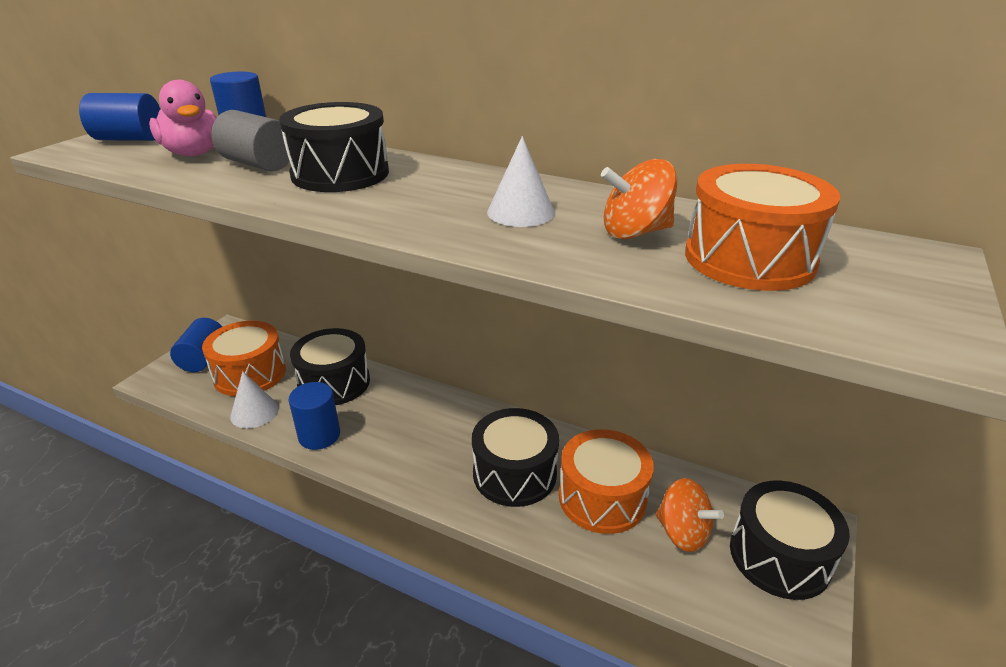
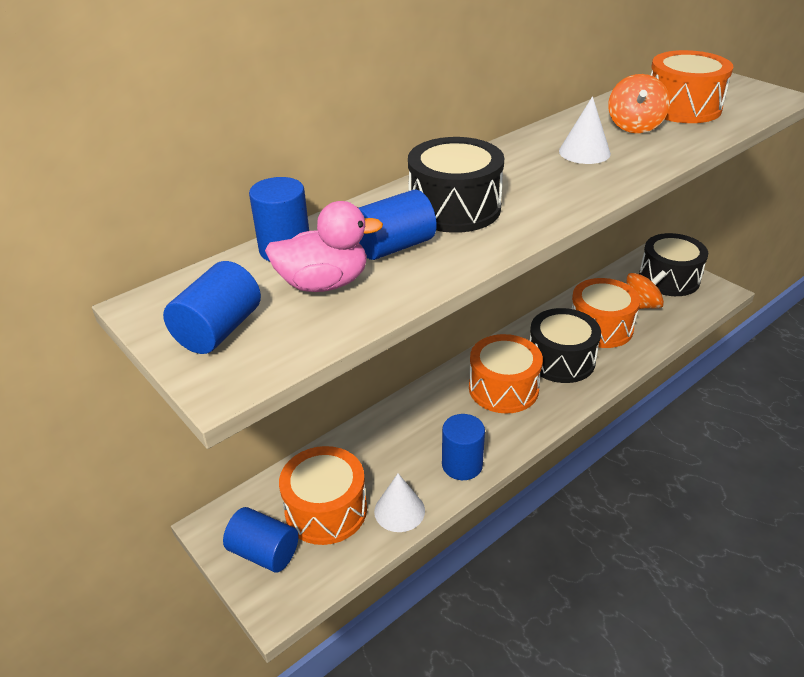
camera: 65 degrees left, 5 degrees up
(258, 164) = (394, 247): grey cylinder -> blue cylinder
(334, 383) = (384, 443): black drum -> none
(442, 438) = (503, 388): none -> orange drum

